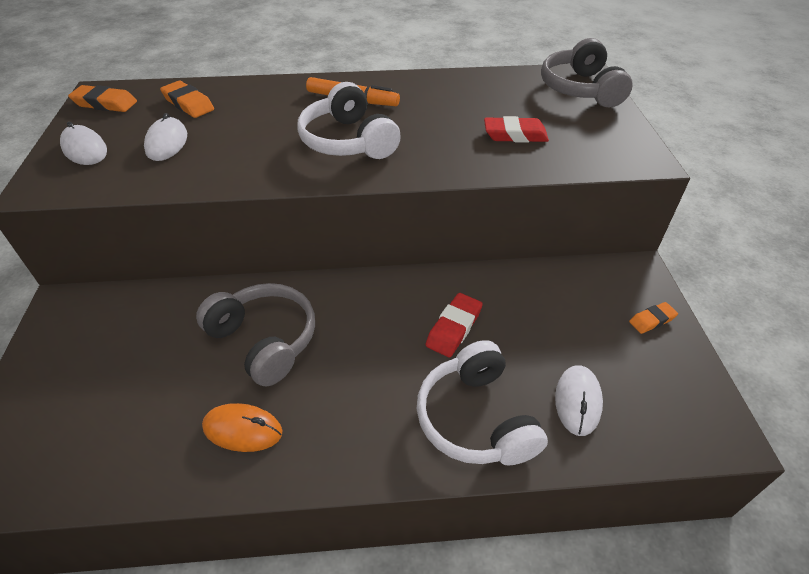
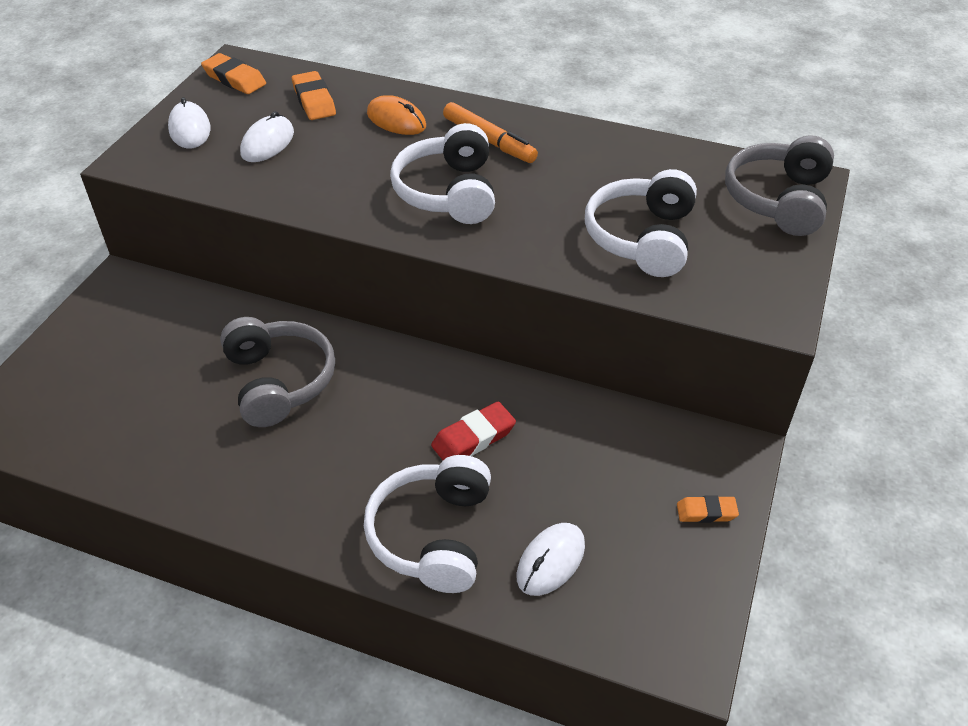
camera: 25 degrees right, 0 degrees up
(243, 429) = (213, 458): orange mouse -> orange mouse (396, 120)
(515, 135) = (642, 238): red eraser -> white headphones

